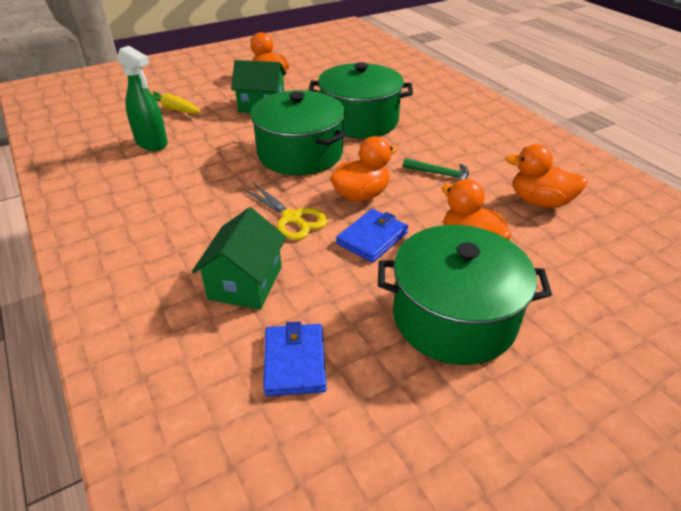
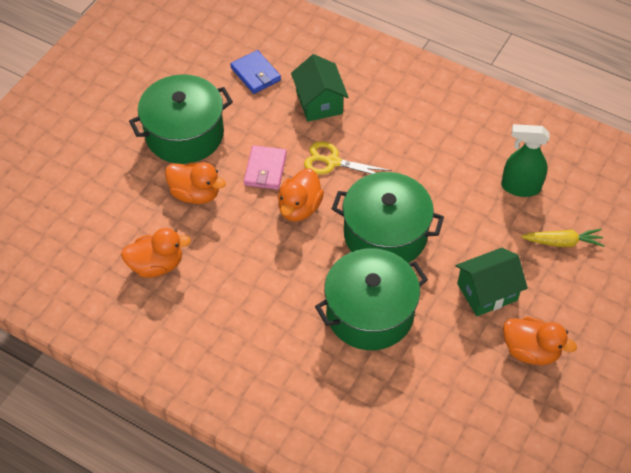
camera: 150 degrees right, 15 degrees up
(372, 238) = (265, 169): blue wallet -> pink wallet
(439, 174) = (251, 263): green hammer -> none

